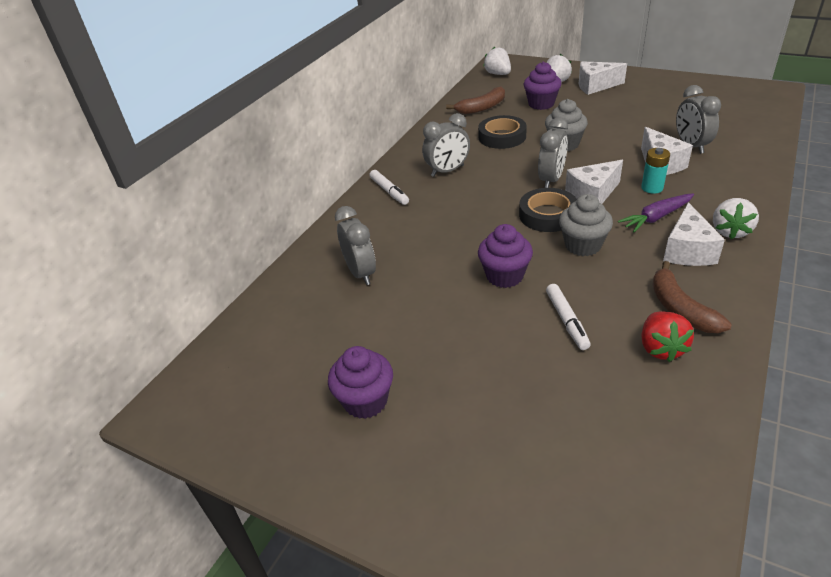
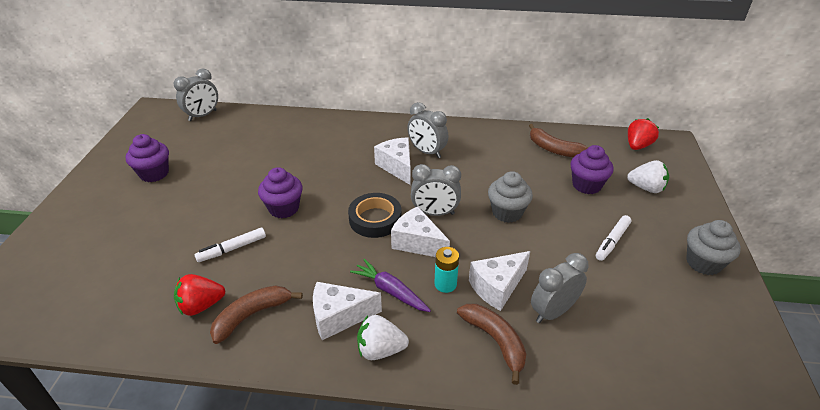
camera: 65 degrees right, 0 degrees up
(361, 273) = (278, 142): grey clock -> grey clock (203, 115)
(389, 191) = (384, 130): white marker -> white marker (612, 241)
(498, 74) = (637, 146): white strawberry -> red strawberry
(502, 137) = (502, 171): black tape -> none
(583, 245) = (333, 246): grey cupcake -> grey cupcake (703, 263)
(595, 86) = (659, 219): white cheese -> white cheese (397, 167)
(721, 175) = (495, 341): none -> brown banana

